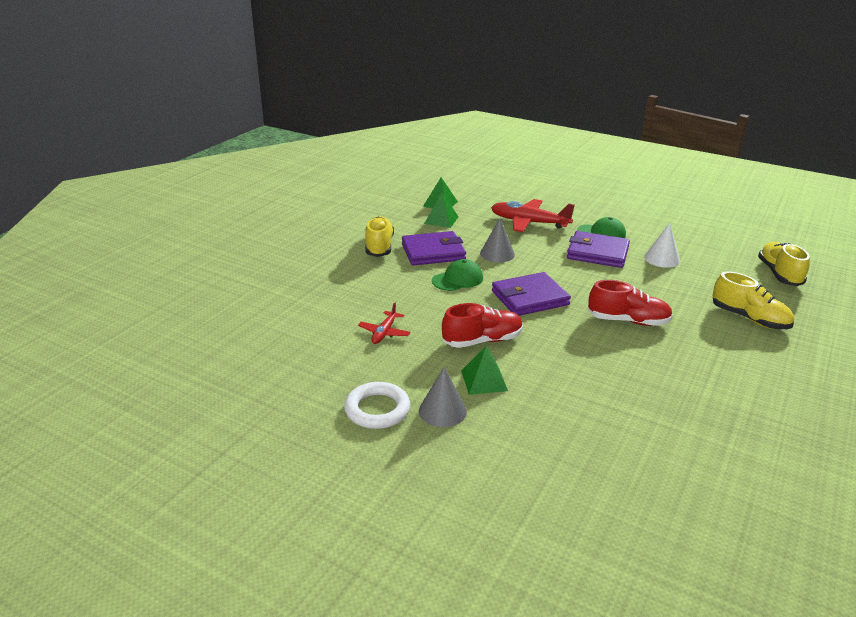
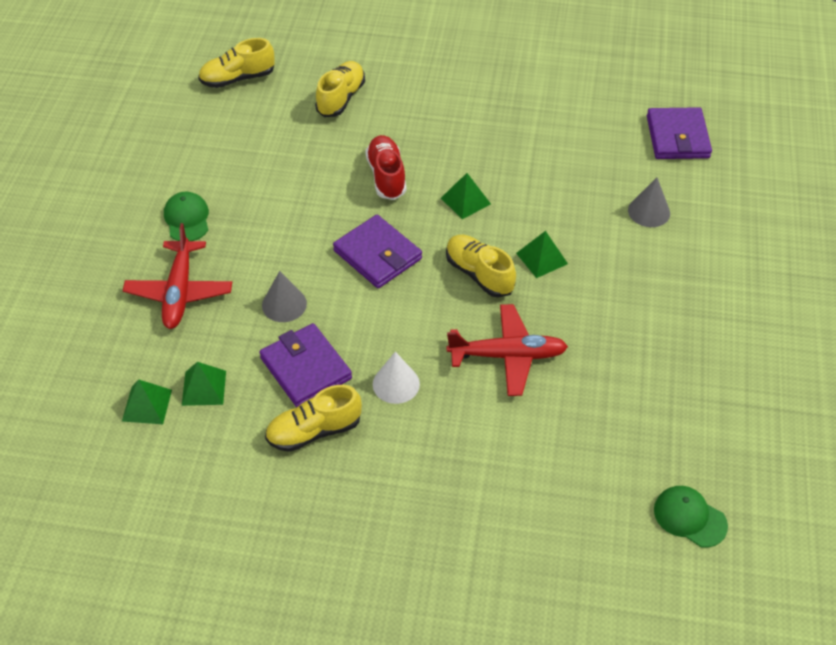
camera: 110 degrees left, 20 degrees up
(377, 409) = (626, 319): white ring -> none
(384, 333) = (508, 356): red plane -> red plane, size x1.86
(442, 411) = (600, 275): grey cone -> grey cone (649, 211)
(458, 279) = (365, 325): green cap -> green cap (689, 517)
(482, 341) = (479, 274): red shoe -> yellow shoe
(581, 356) = (465, 201): none -> green pyramid
(597, 253) = (244, 215): purple wallet -> purple wallet (677, 137)
(662, 259) = (238, 162): white cone -> white cone (396, 384)

